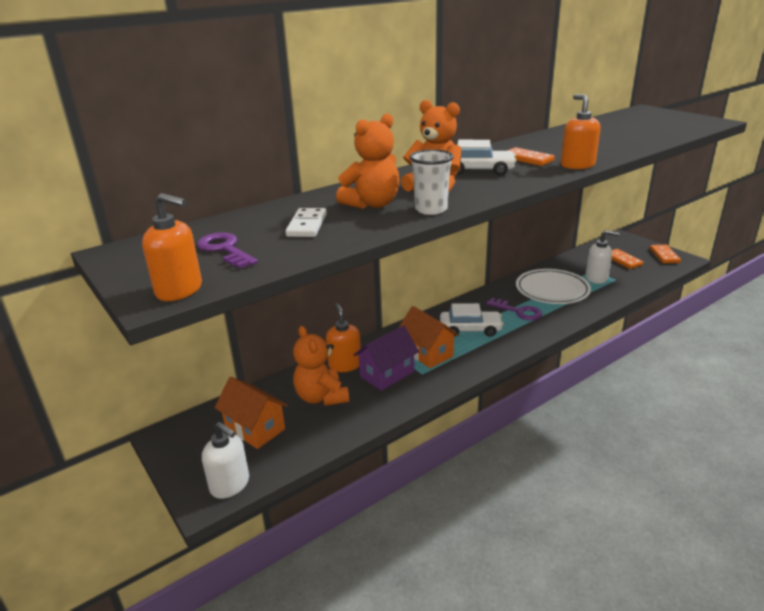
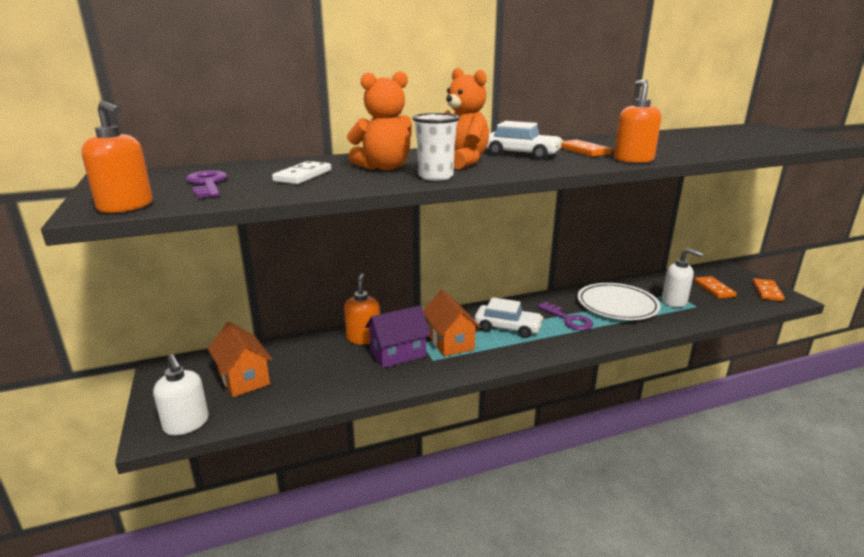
camera: 15 degrees right, 5 degrees down
(321, 397) = (322, 362): orange teddy bear -> none

